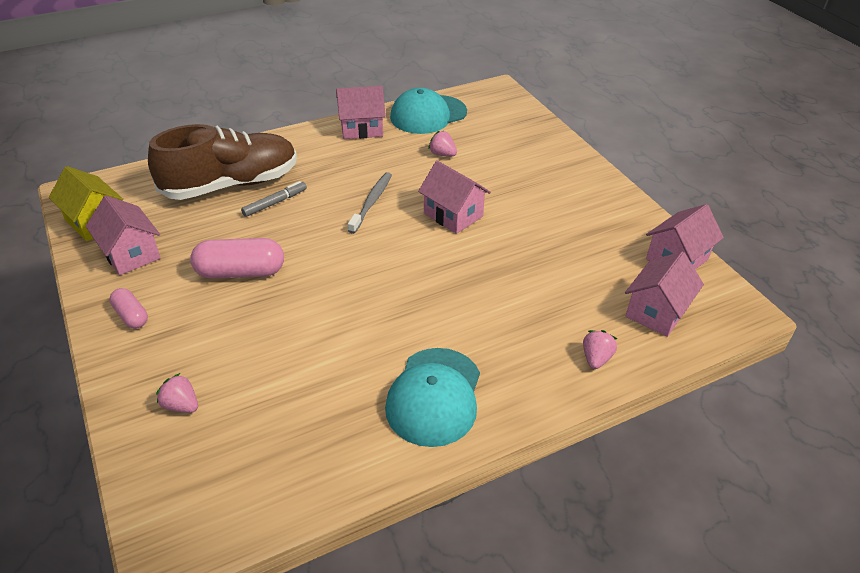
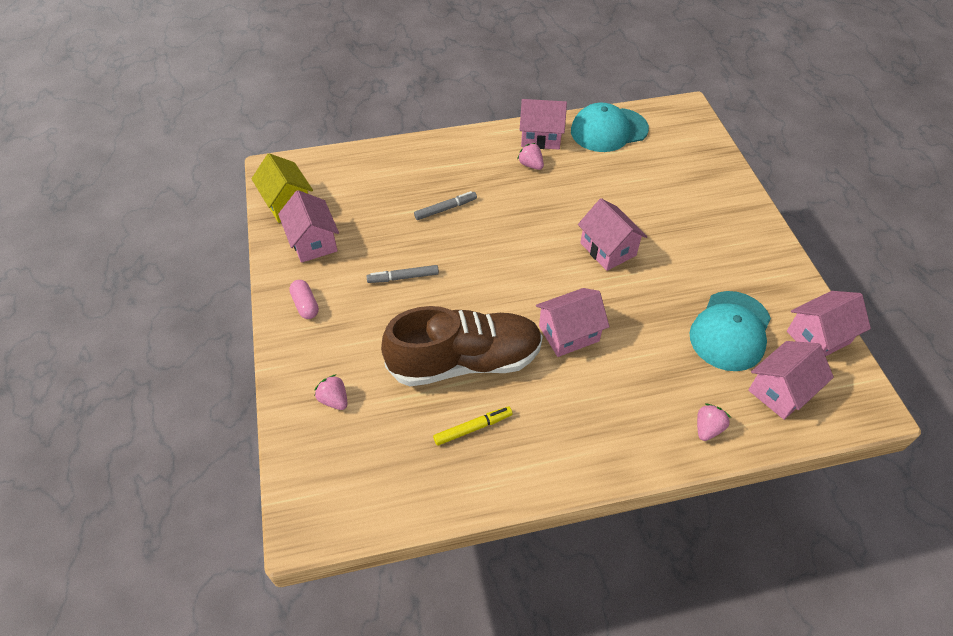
camera: 15 degrees right, 10 degrees up
(231, 184) = (410, 182): brown shoe -> brown shoe (465, 361)
(240, 272) = (403, 277): pink capsule -> grey marker
(348, 404) = (473, 428): none -> yellow marker
(371, 202) = (533, 223): grey toothbrush -> none
(431, 296) = (568, 333): none -> pink house
(434, 396) = (549, 436): turquoise cap -> turquoise cap (730, 331)
(442, 154) = (613, 179): pink strawberry -> pink strawberry (531, 165)

